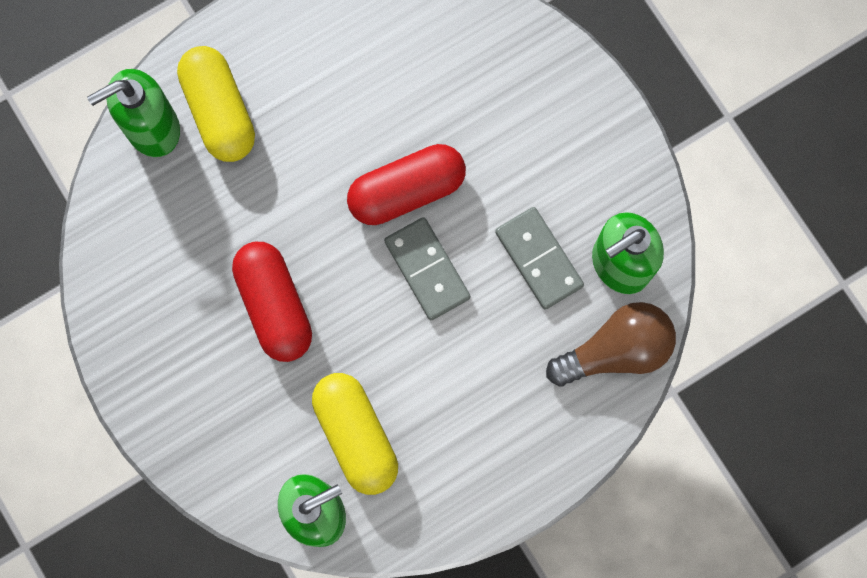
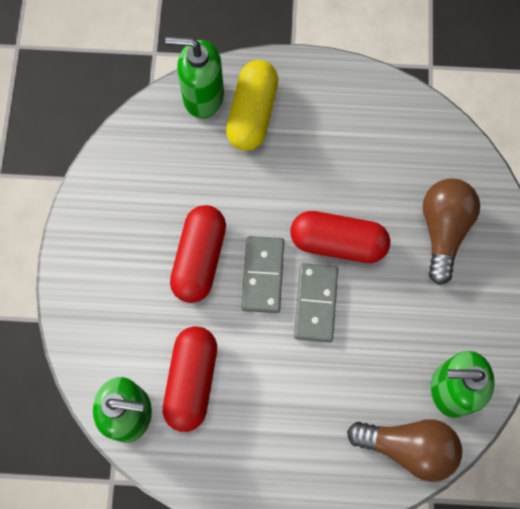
camera: 35 degrees right, 5 degrees down
(356, 435) = (192, 381): yellow capsule -> red capsule
(505, 105) = (443, 230): none -> brown light bulb
(539, 259) = (397, 347): grey domino -> grey domino (263, 275)

